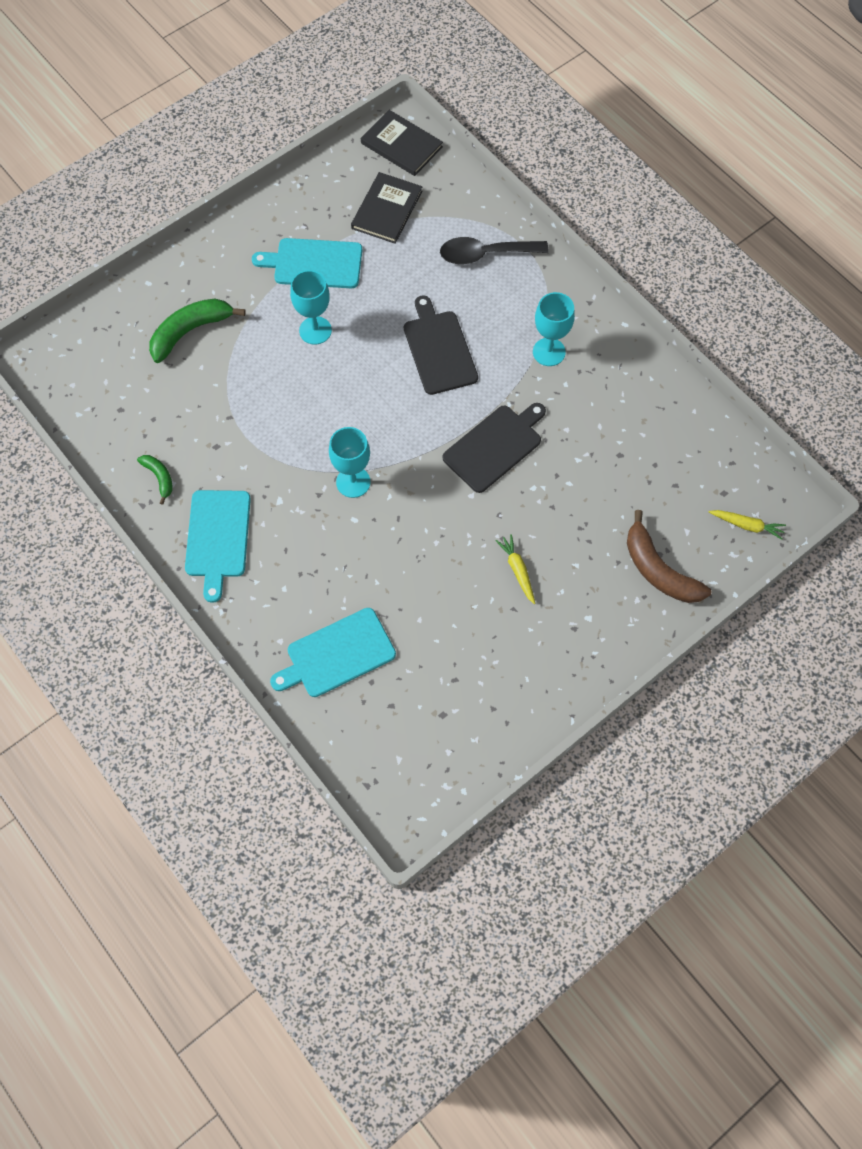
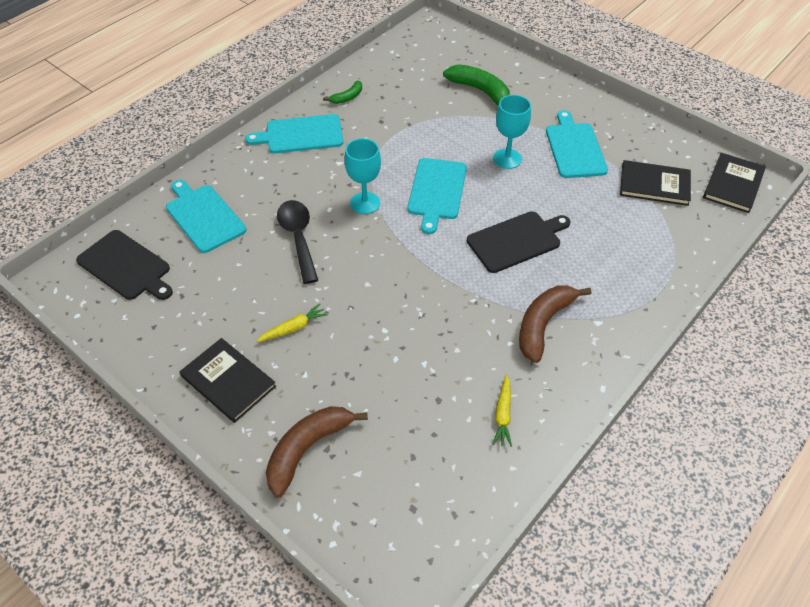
camera: 80 degrees right, 15 degrees down
(350, 408) = (436, 191): none -> turquoise cutting board
(485, 254) = (638, 261): black spoon -> black spoon (298, 238)
(495, 446) = (423, 295): black cutting board -> black cutting board (126, 267)
(549, 352) = (543, 324): turquoise goblet -> brown banana
(574, 635) = (228, 381): none -> black book
(746, 525) = (374, 537): yellow carrot -> yellow carrot (503, 414)

